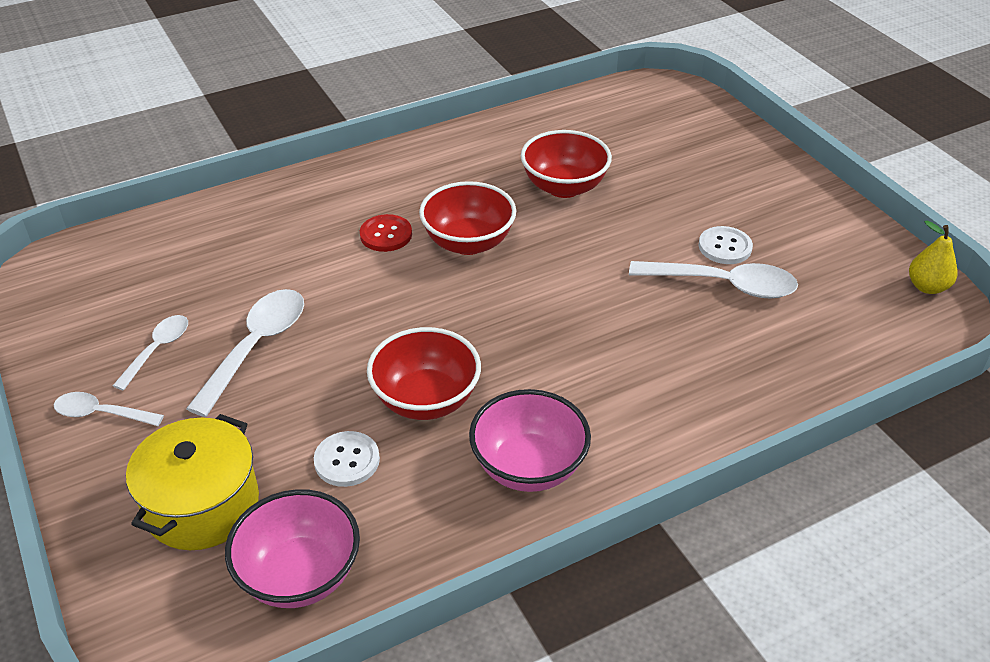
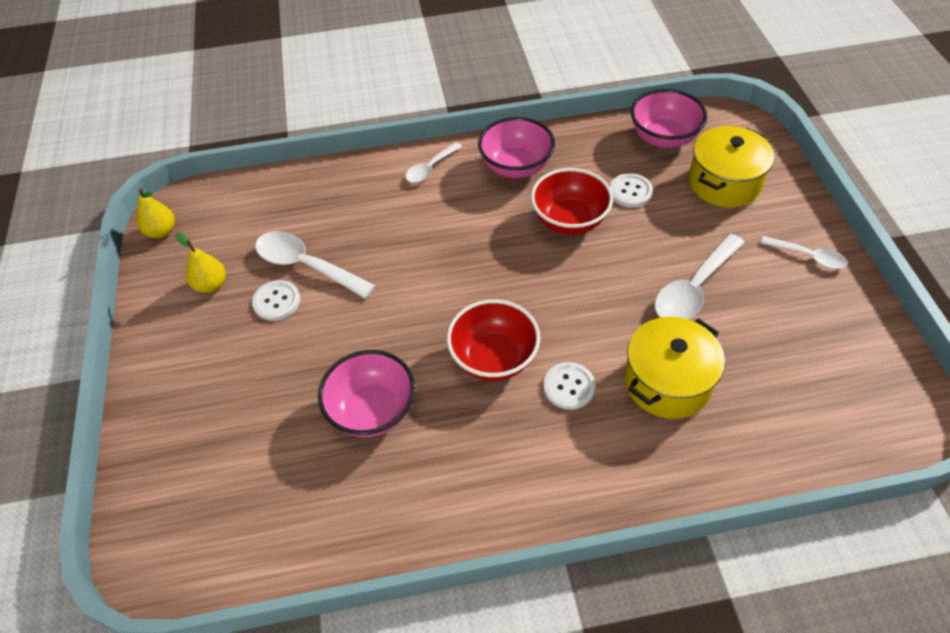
camera: 160 degrees left, 10 degrees up
(157, 350) = (776, 303): white spoon -> white spoon (430, 168)
(287, 255) = (667, 382): none -> yellow pot
(386, 235) = (569, 387): red button -> white button
(564, 187) = (372, 411): red bowl -> pink bowl
(809, 248) = (211, 285): none -> yellow pear

